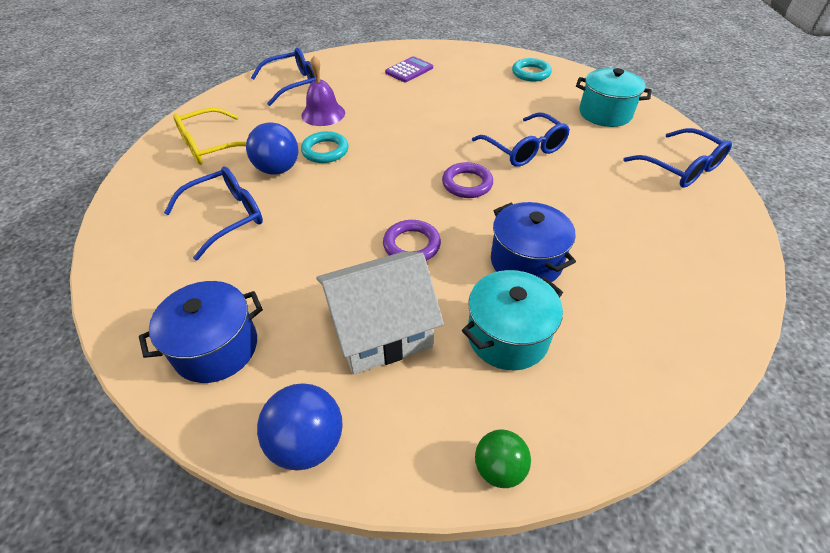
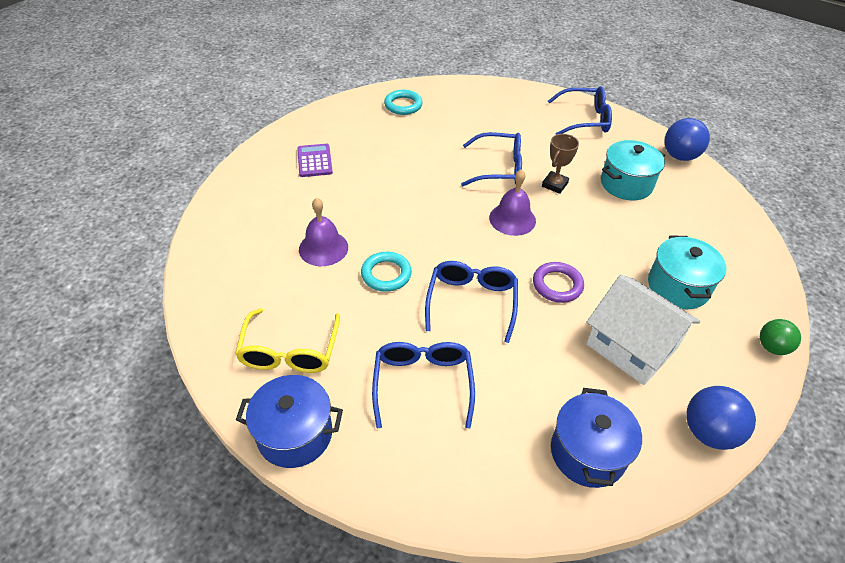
camera: 55 degrees left, 0 degrees up
(278, 169) = (383, 318): blue ball -> blue ball (679, 156)
(293, 84) = (242, 243): blue glasses -> blue glasses (471, 302)
(380, 329) = (632, 346): white house -> white house turned 60 degrees counterclockwise
(467, 184) = (512, 219): purple ring -> purple bell
(526, 262) = (618, 239): blue pot -> blue pot (295, 434)
(549, 189) = (554, 185): none -> brown trophy
(605, 113) = (495, 108): turquoise pot -> turquoise pot (626, 184)

